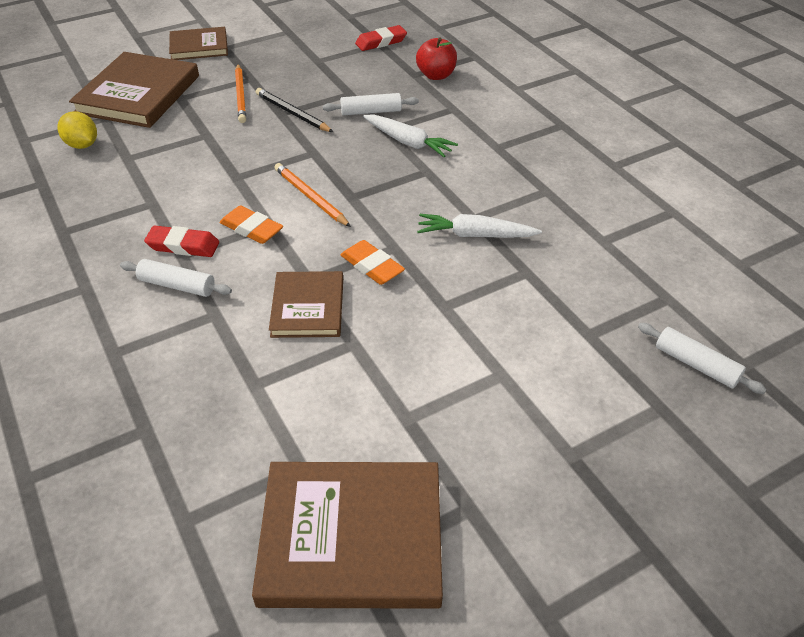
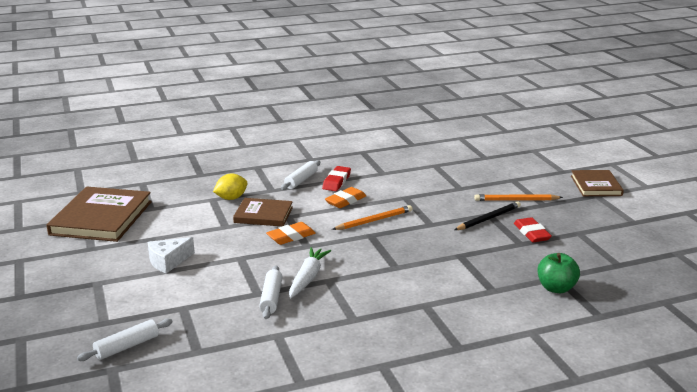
camera: 100 degrees right, 20 degrees down
(82, 145) = (452, 152): yellow lemon -> yellow lemon (231, 198)
(138, 94) = (517, 166): brown book -> none
(371, 112) = (489, 250): white rolling pin -> white rolling pin (271, 298)
(381, 42) = (622, 265): red eraser -> red eraser (531, 233)
(408, 142) = (439, 263): white carrot -> none
(436, 75) = (556, 288): red apple -> green apple
(480, 384) = (168, 261): none -> white cheese

